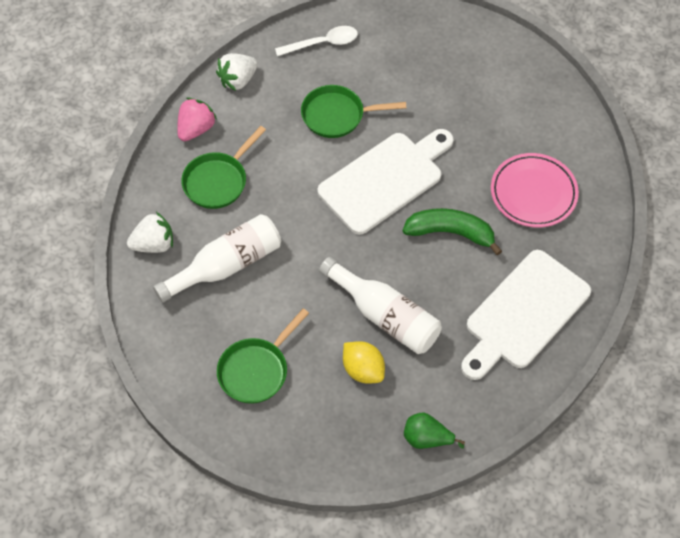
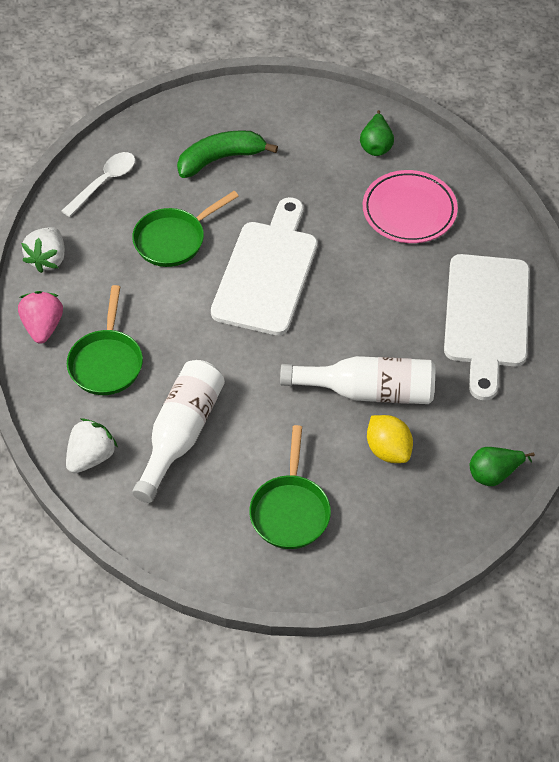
camera: 35 degrees left, 5 degrees down
(363, 370) = (388, 450): yellow lemon -> yellow lemon turned 45 degrees clockwise
(450, 233) = (365, 285): green banana -> green banana (220, 159)
(550, 126) = (376, 145): none -> green pear

